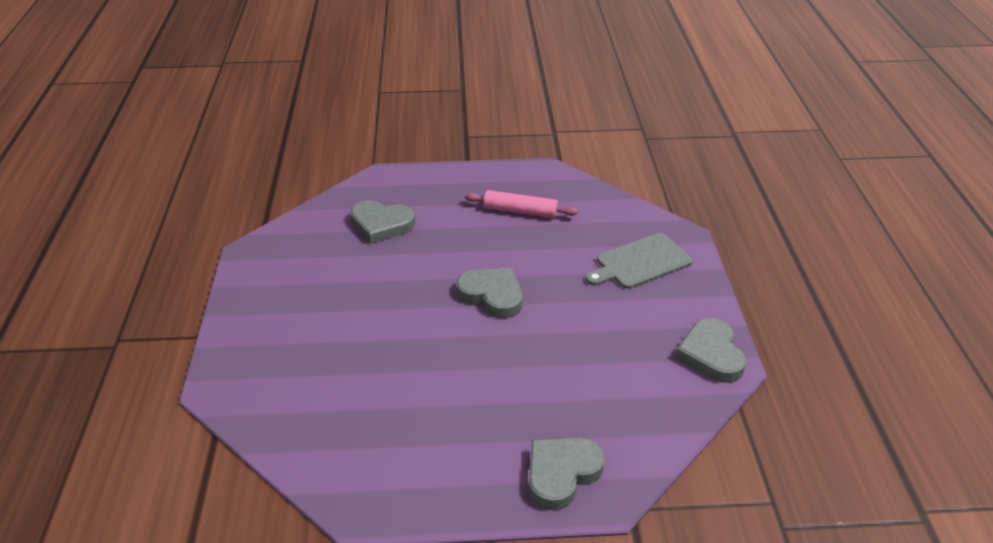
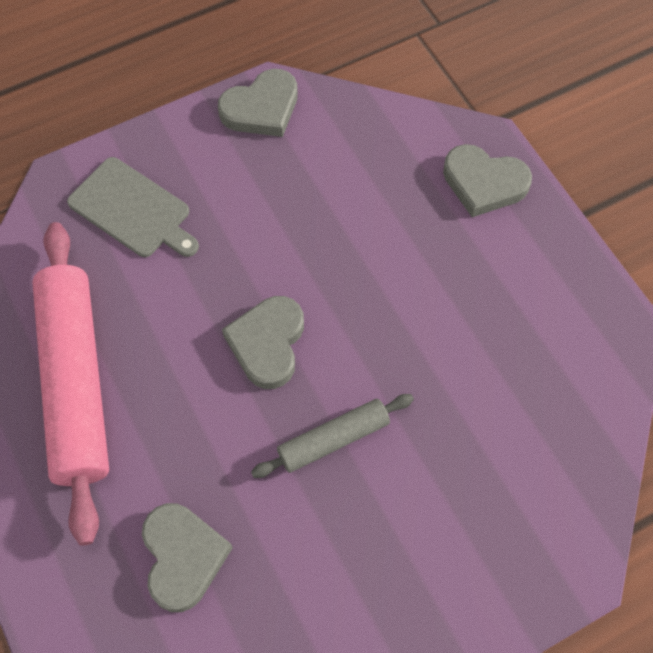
camera: 115 degrees left, 25 degrees up
(401, 304) = (333, 440): none -> grey rolling pin
(520, 211) = (76, 382): pink rolling pin -> pink rolling pin, size x1.96

